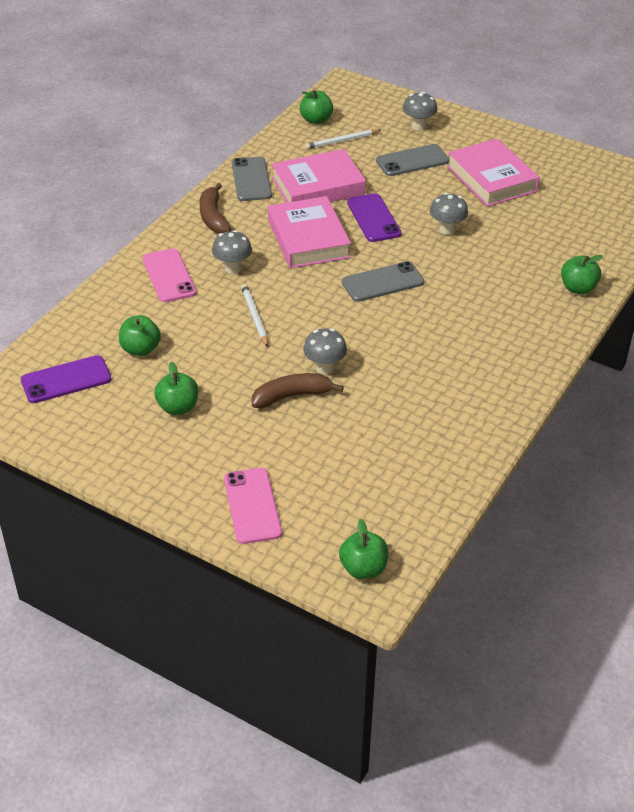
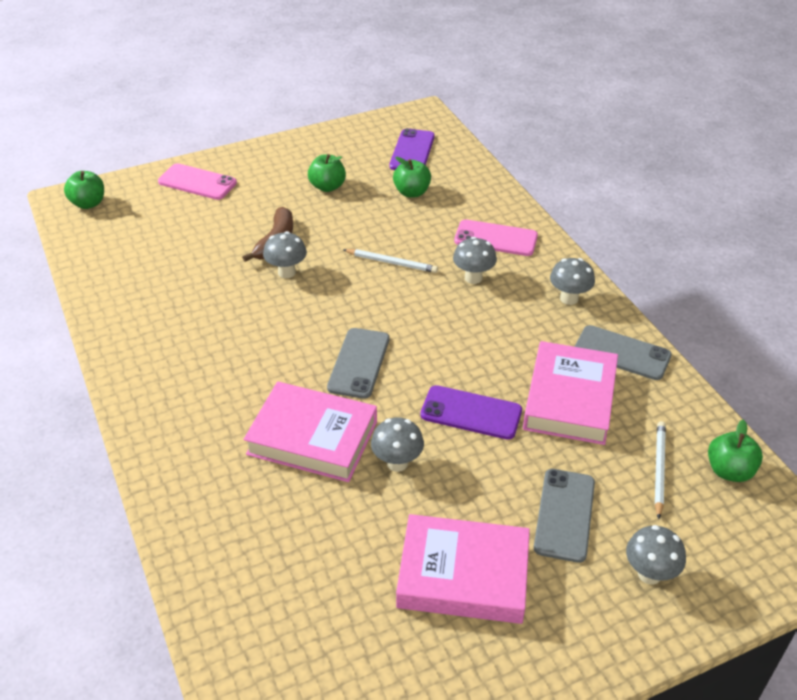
camera: 125 degrees right, 0 degrees up
(213, 217) = (569, 298): brown banana -> grey mushroom
(308, 239) = (476, 346): pink book -> pink book (312, 438)
(578, 288) = (194, 513): green apple -> none

